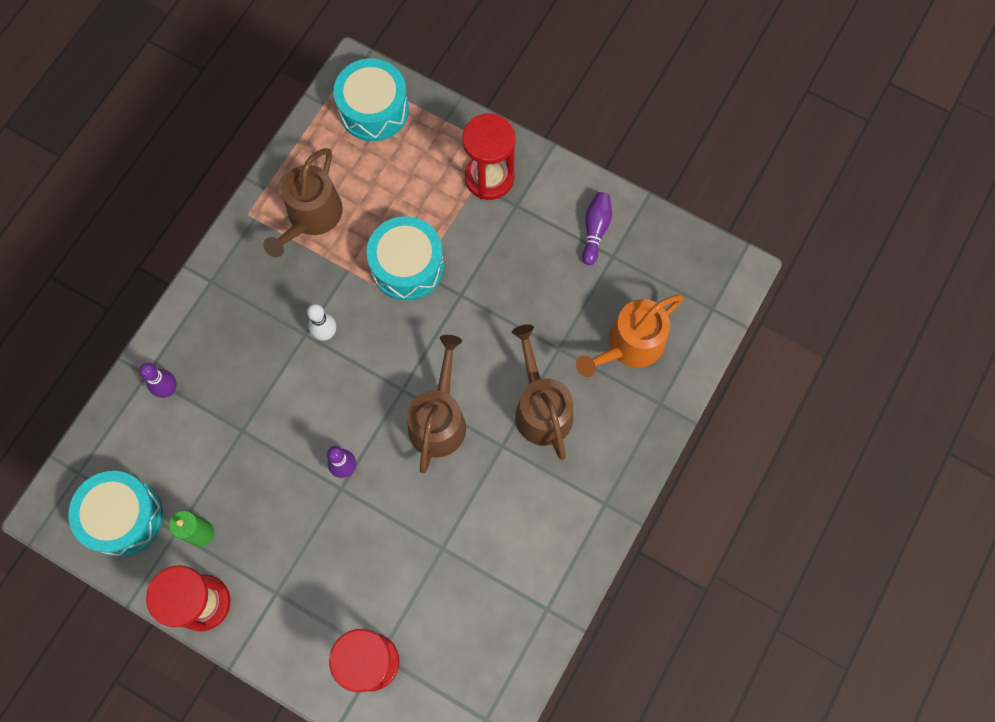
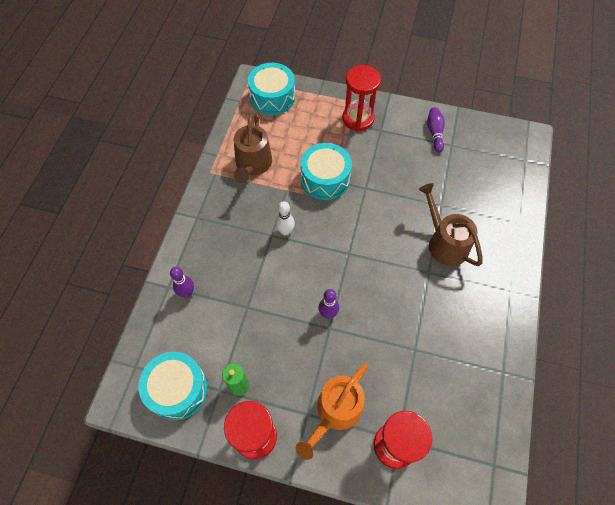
camera: 15 degrees left, 10 degrees down
(439, 419) = (380, 266): brown watering can -> none
(629, 345) = (484, 192): orange watering can -> orange watering can (335, 411)

